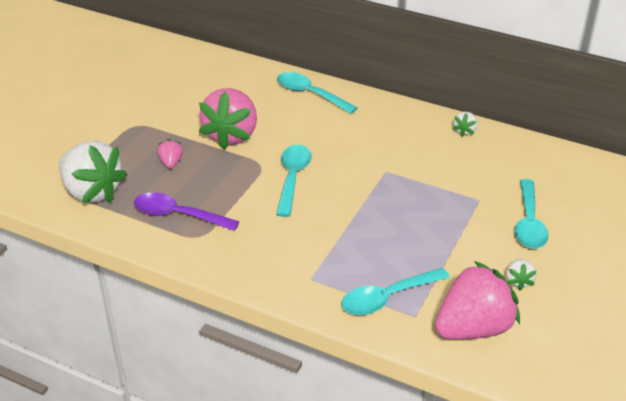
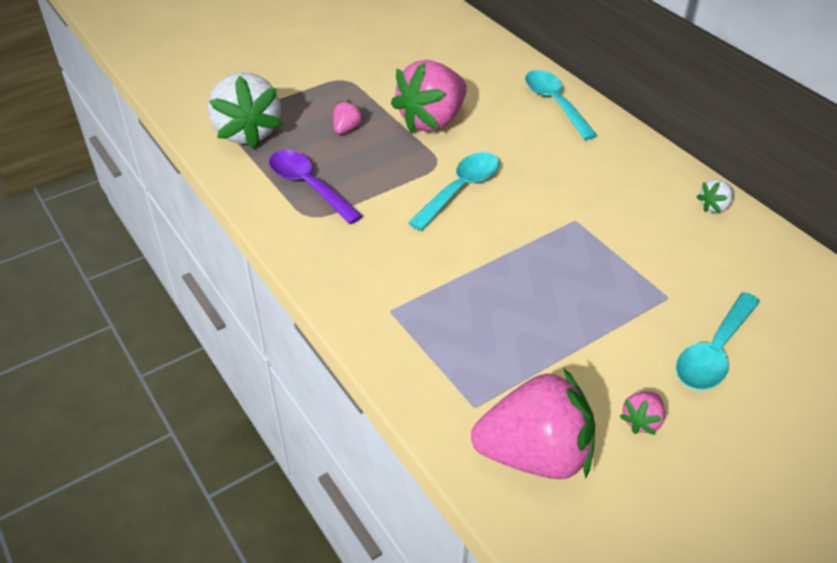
camera: 30 degrees right, 5 degrees up
(387, 298) = (458, 370): turquoise spoon -> none
(518, 281) = (641, 421): white strawberry -> pink strawberry

